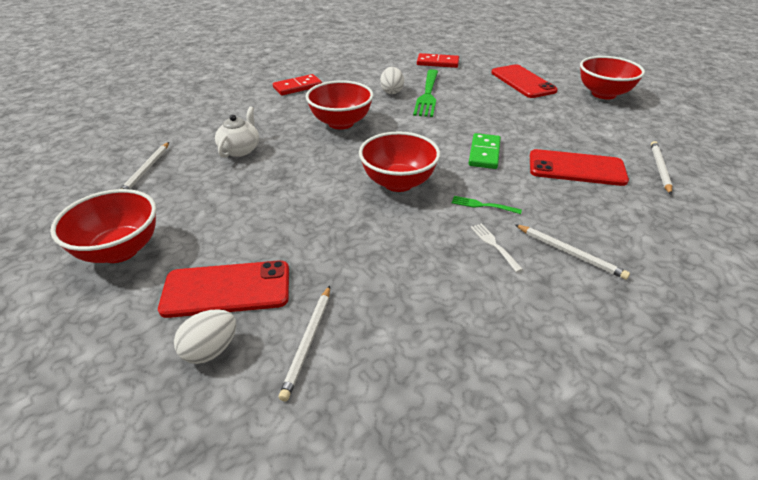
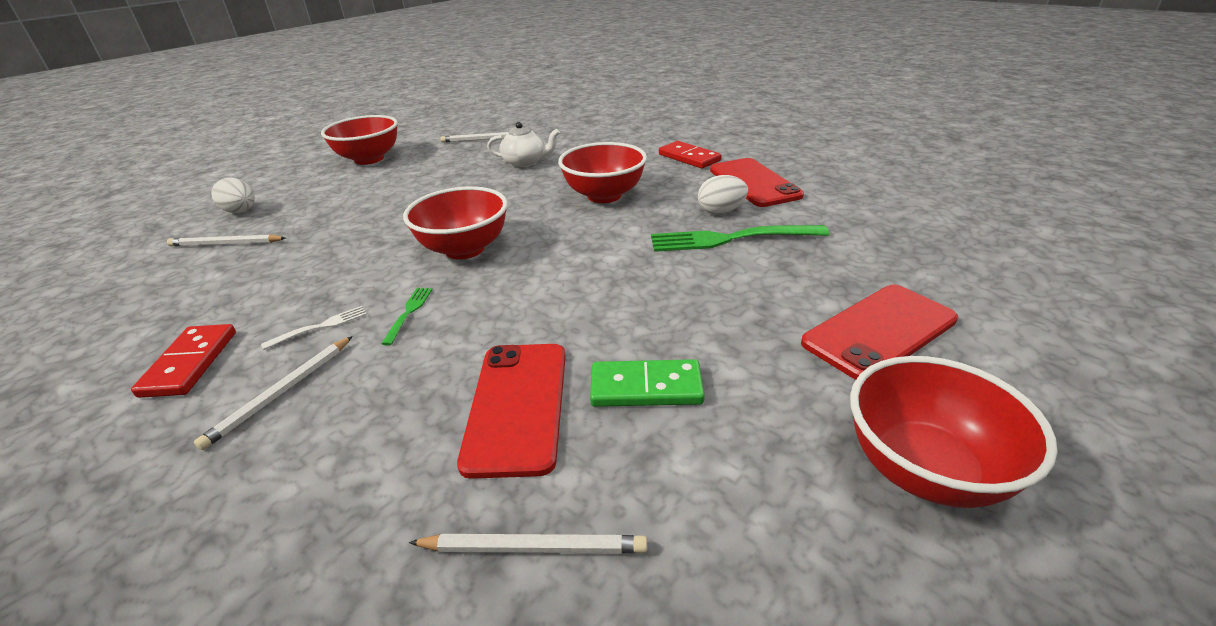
camera: 80 degrees right, 5 degrees down
(227, 289) = (306, 202): red phone -> red phone (753, 183)
(437, 63) = (876, 232): red domino -> red domino (190, 363)
(484, 153) = (551, 304): green domino -> green domino (646, 388)

